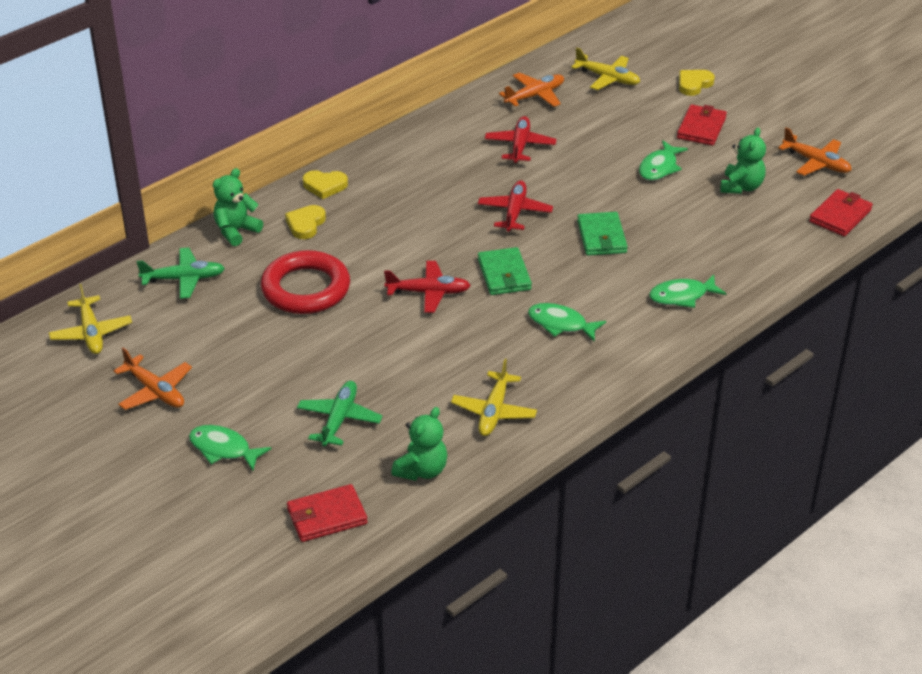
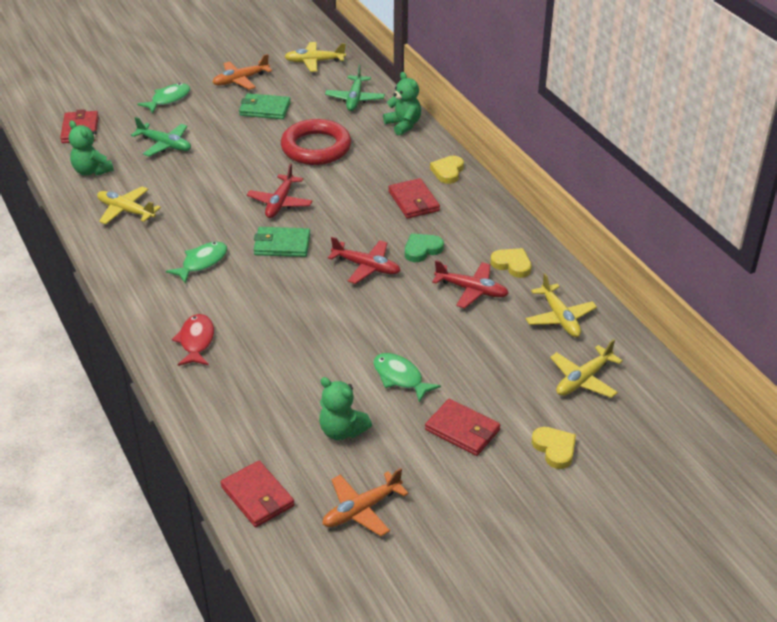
camera: 105 degrees right, 0 degrees up
(305, 224) = (398, 156): yellow heart -> yellow heart (512, 264)
(389, 200) = (413, 201): none -> red wallet
(471, 182) = (422, 250): none -> green heart
(535, 96) = (559, 318): orange plane -> yellow plane
(601, 237) = (305, 311): green wallet -> green wallet (265, 109)
(682, 296) = (196, 341): green fish -> red fish

